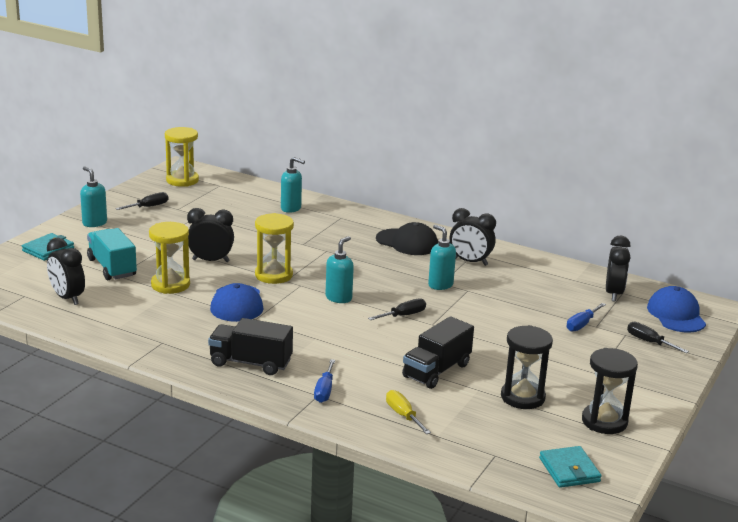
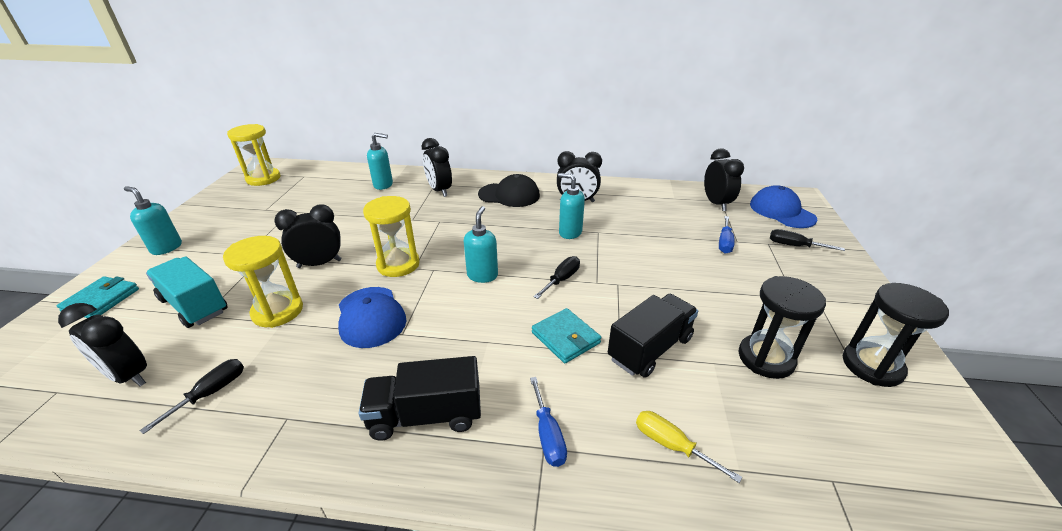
camera: 20 degrees left, 10 degrees up
(148, 207) = (231, 214): black screwdriver -> black screwdriver (211, 393)
(342, 224) = (439, 190): none -> black clock
(436, 371) = (650, 348): black truck -> black truck turned 150 degrees counterclockwise
(569, 470) = (931, 472): turquoise wallet -> turquoise wallet (565, 338)

